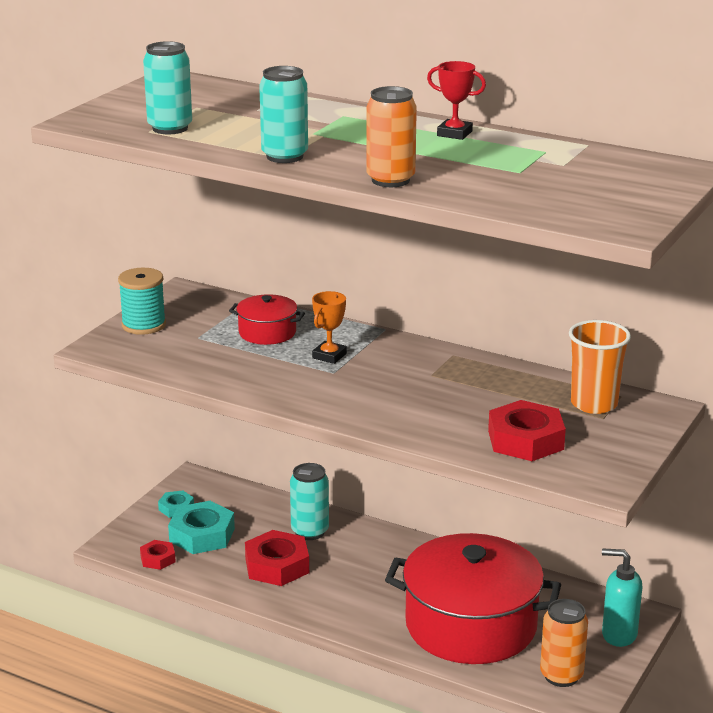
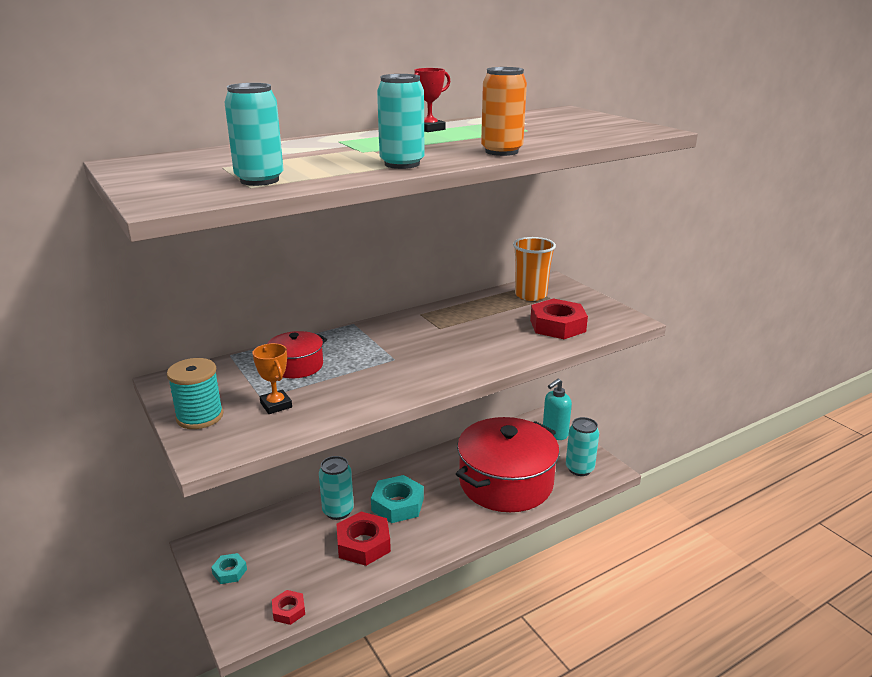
camera: 60 degrees left, 0 degrees up
(202, 535) = (283, 570): turquoise nut -> turquoise nut (397, 504)
(329, 356) = (367, 353): orange trophy -> orange trophy (276, 405)
(561, 676) = (579, 469): orange can -> turquoise can

